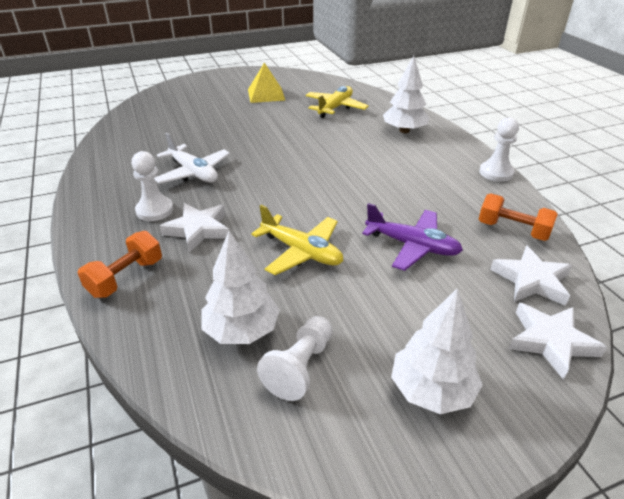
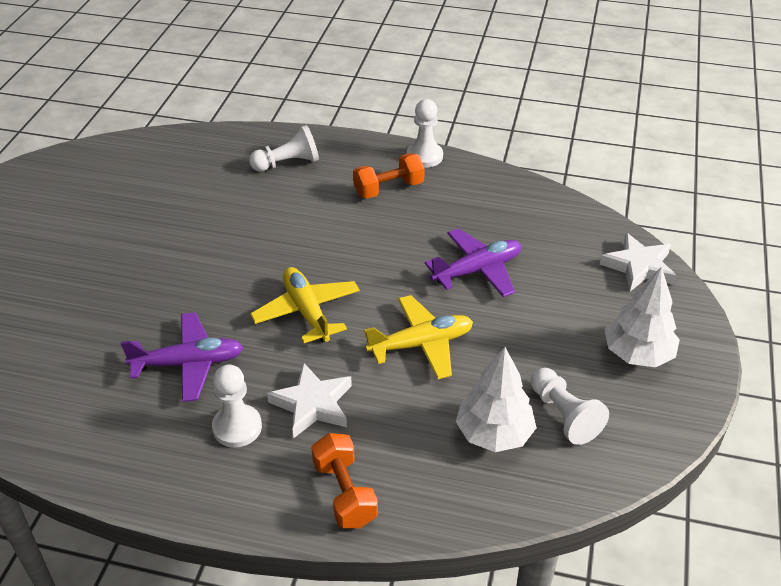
camera: 55 degrees left, 5 degrees up
(193, 172) = (188, 363): white plane -> purple plane
(266, 94) = (62, 217): yellow pyramid -> none
(335, 108) = (175, 181): yellow plane -> yellow plane (307, 312)
(404, 131) = (288, 163): white tree -> white pawn
(513, 230) = (510, 202): orange dumbbell -> orange dumbbell (388, 189)
(531, 280) = (574, 233): white star -> none

